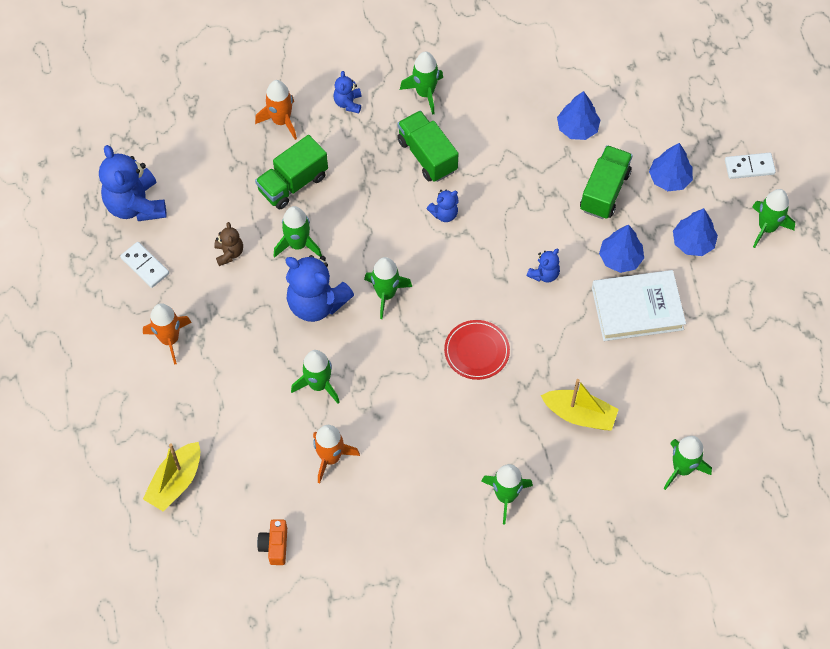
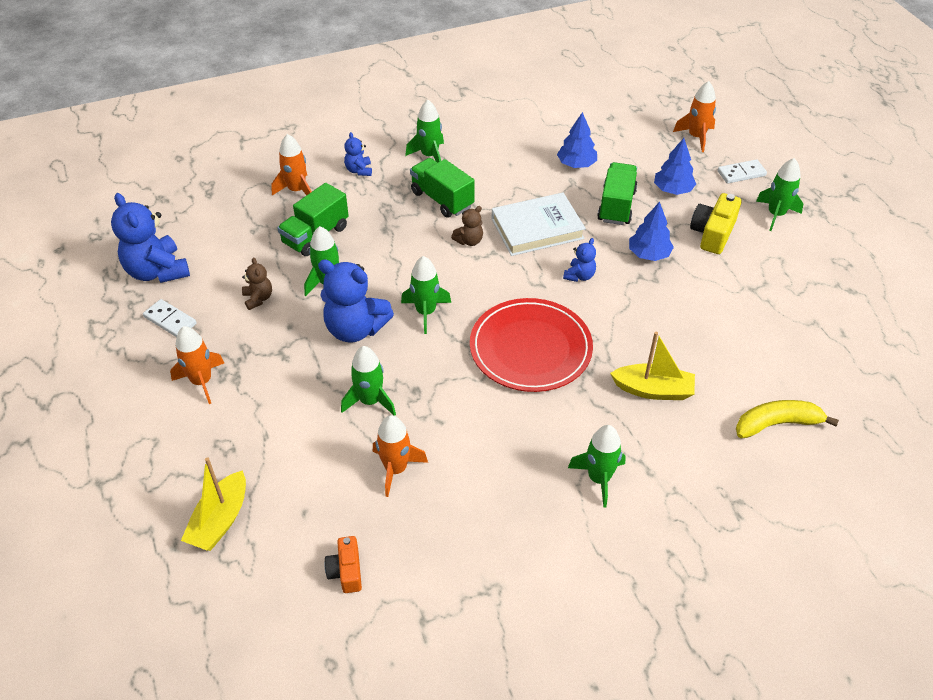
camera: 10 degrees left, 15 degrees down
(444, 214) = (469, 241): blue teddy bear -> brown teddy bear
(476, 351) = (530, 348): red plate -> red plate, size x1.78
(637, 308) = (679, 291): white book -> white book (537, 228)
(682, 468) = (777, 424): green rocket -> yellow banana
(693, 242) = (712, 234): blue tree -> yellow camera
(717, 108) = (696, 137): none -> orange rocket

